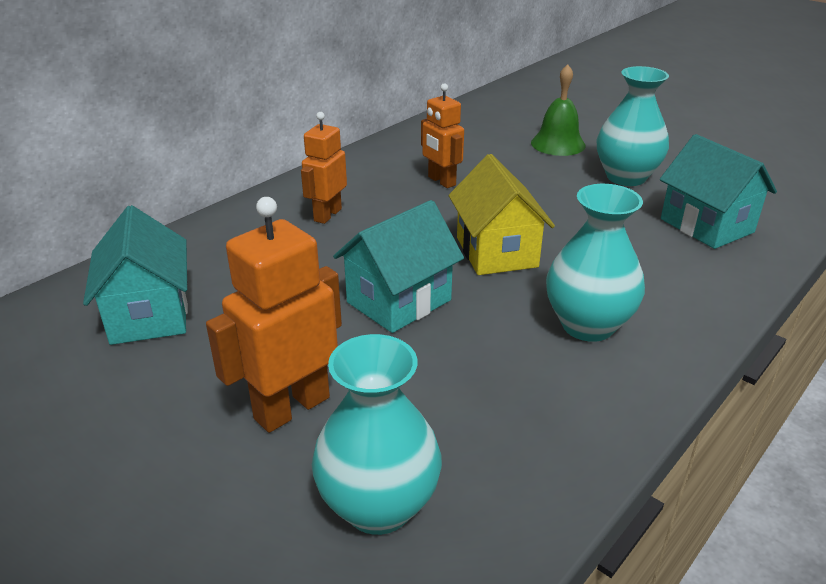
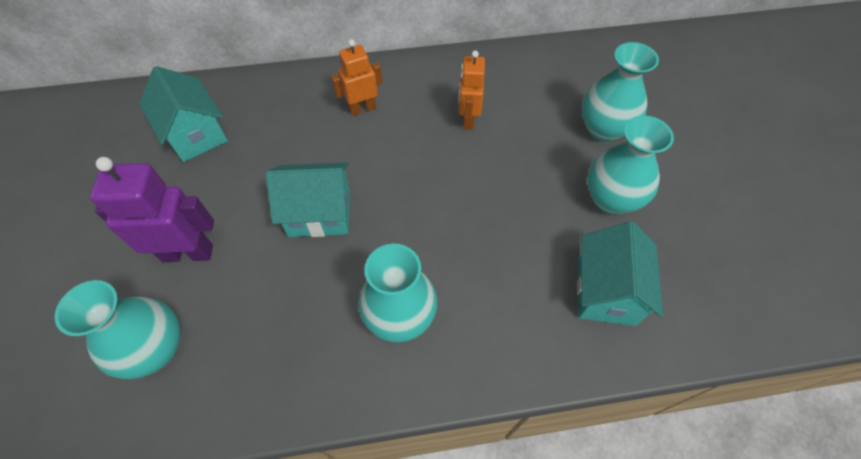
camera: 40 degrees right, 25 degrees up
(149, 314) = (196, 134): turquoise house -> turquoise house turned 60 degrees counterclockwise
(291, 407) = (188, 253): orange robot -> purple robot
(496, 252) = (423, 212): yellow house -> none
(558, 144) = (603, 129): green bell -> turquoise vase

